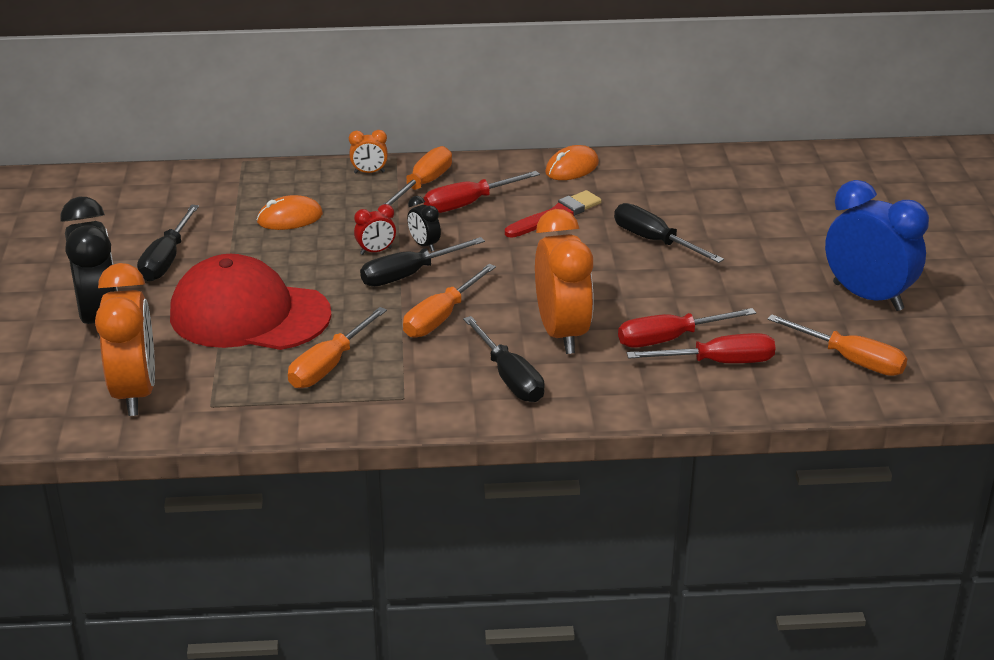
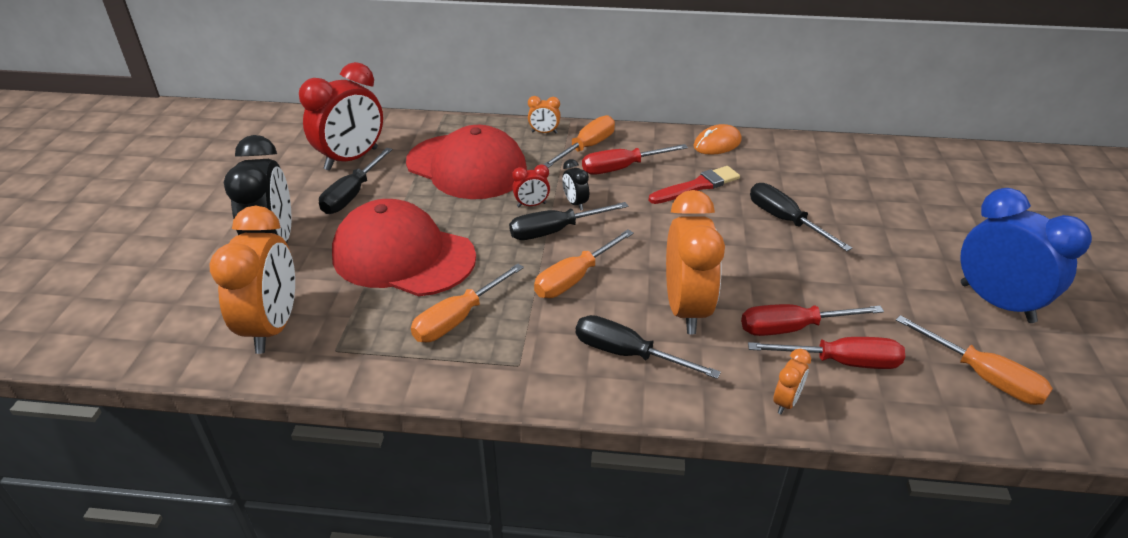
camera: 10 degrees right, 5 degrees up
(149, 222) = (351, 159): none -> red clock
(290, 218) = (467, 167): orange mouse -> red cap
(509, 377) = (627, 354): black screwdriver -> black screwdriver turned 135 degrees clockwise
(668, 400) = (786, 402): none -> orange clock

